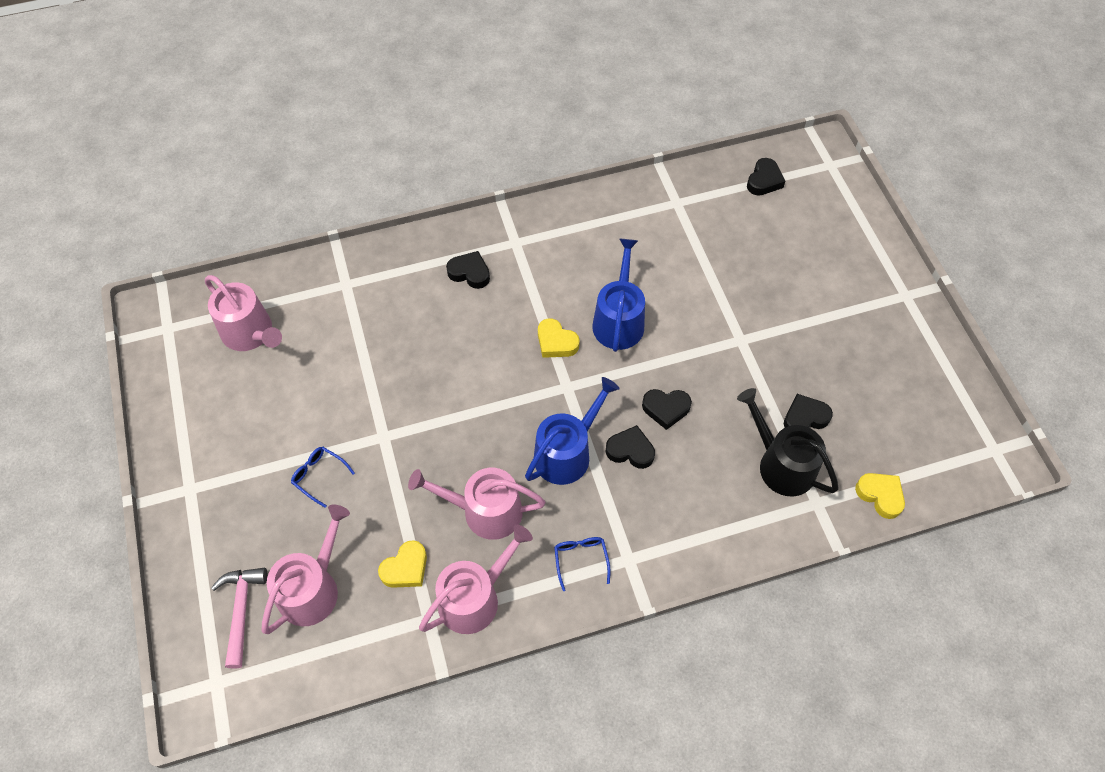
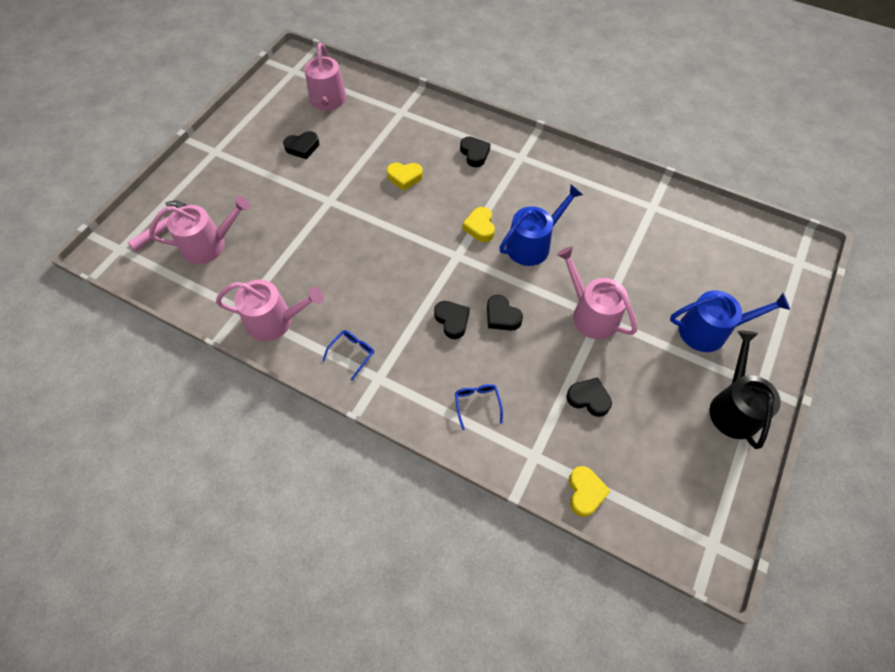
camera: 45 degrees right, 0 degrees up
(319, 476) = (276, 194): blue glasses -> blue glasses (477, 404)
(405, 568) = (261, 274): yellow heart -> yellow heart (404, 177)
(485, 511) = (333, 282): pink watering can -> pink watering can (591, 314)
(567, 453) = (414, 290): blue watering can -> blue watering can (709, 331)
(764, 180) = (733, 237): black heart -> black heart (302, 147)
(781, 464) = (538, 412): black watering can -> black watering can (733, 408)

